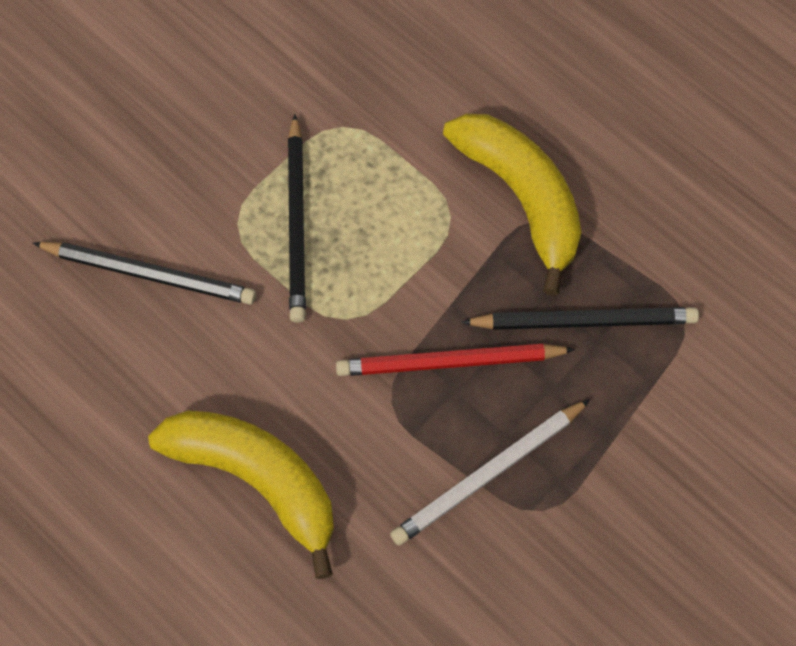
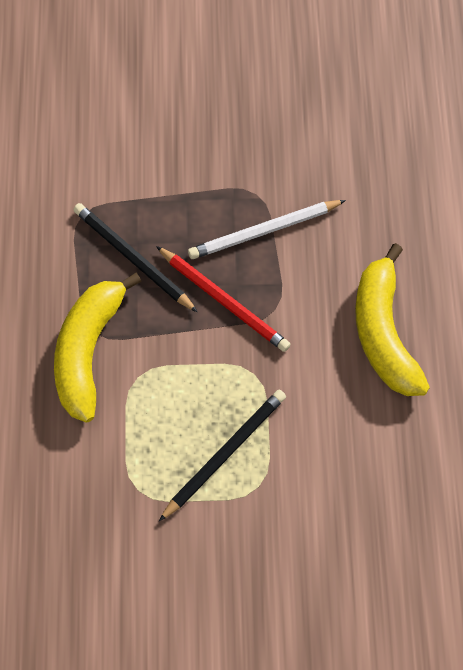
camera: 135 degrees left, 0 degrees up
(149, 274) = (337, 502): black pencil -> none
(488, 474) = (264, 231): white pencil -> white pencil turned 150 degrees clockwise

